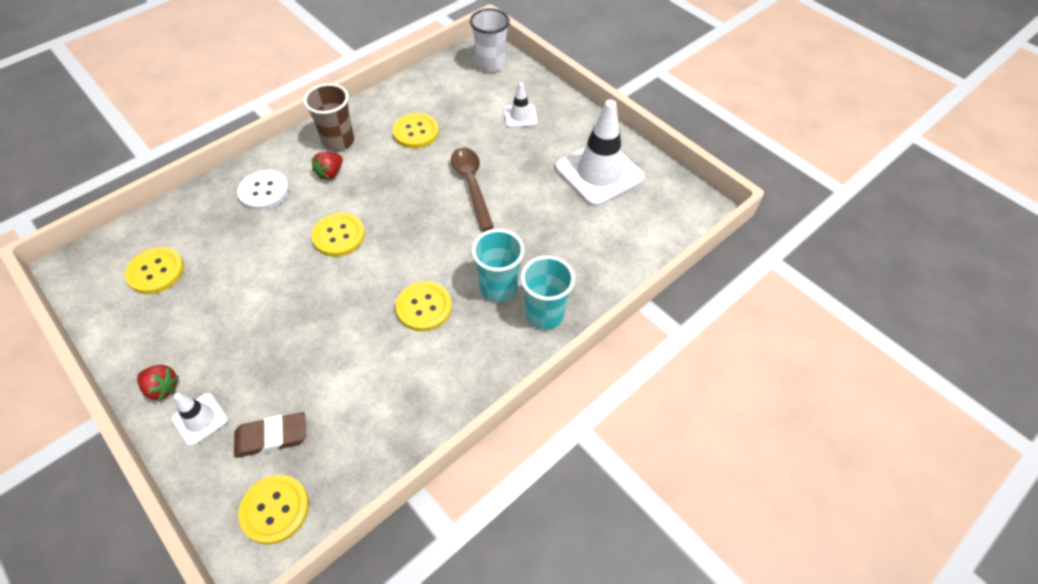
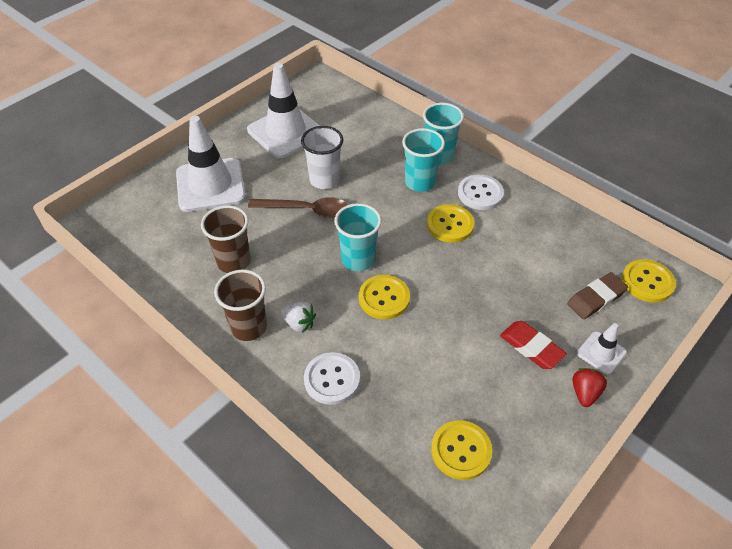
camera: 95 degrees left, 5 degrees down
(234, 351) = (531, 347): none -> red eraser
(271, 437) = (596, 298): brown eraser -> brown eraser turned 75 degrees clockwise
(330, 173) = (299, 323): red strawberry -> white strawberry
(394, 220) = (358, 259): none -> turquoise cup
(415, 132) = (233, 261): yellow button -> brown cup
(469, 348) = (480, 193): none -> white button
(471, 185) = (306, 210): brown spoon -> brown spoon turned 150 degrees counterclockwise
(490, 64) = (124, 214): white cup -> white cup (324, 180)
(520, 116) = (210, 185): white traffic cone -> white traffic cone, size x2.07

